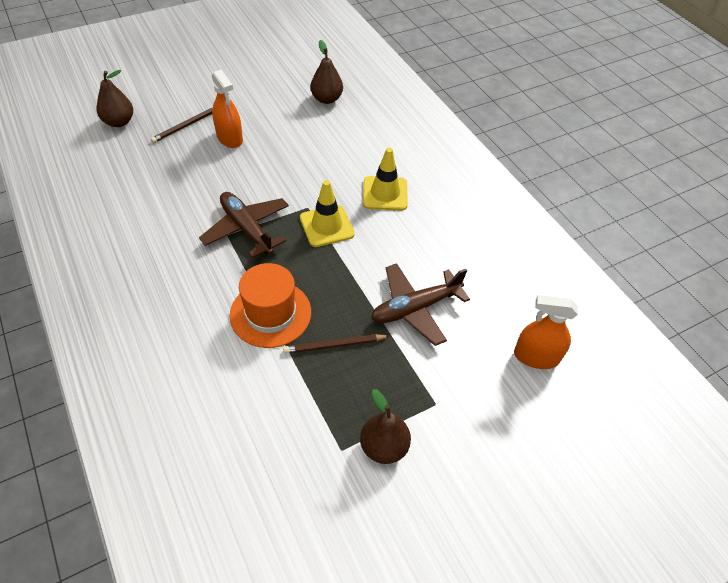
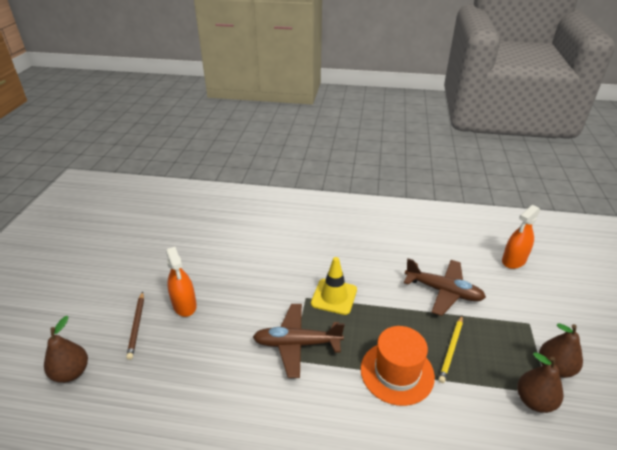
camera: 50 degrees left, 15 degrees down
(230, 138) = (184, 305): orange spray bottle -> orange spray bottle turned 60 degrees clockwise
(326, 99) = (206, 232): brown pear -> brown pear (534, 401)
(334, 345) = (451, 349): brown pencil -> yellow pencil
(385, 193) = (329, 253): yellow traffic cone -> none
(415, 308) = (443, 291): brown plane -> brown plane turned 75 degrees counterclockwise

